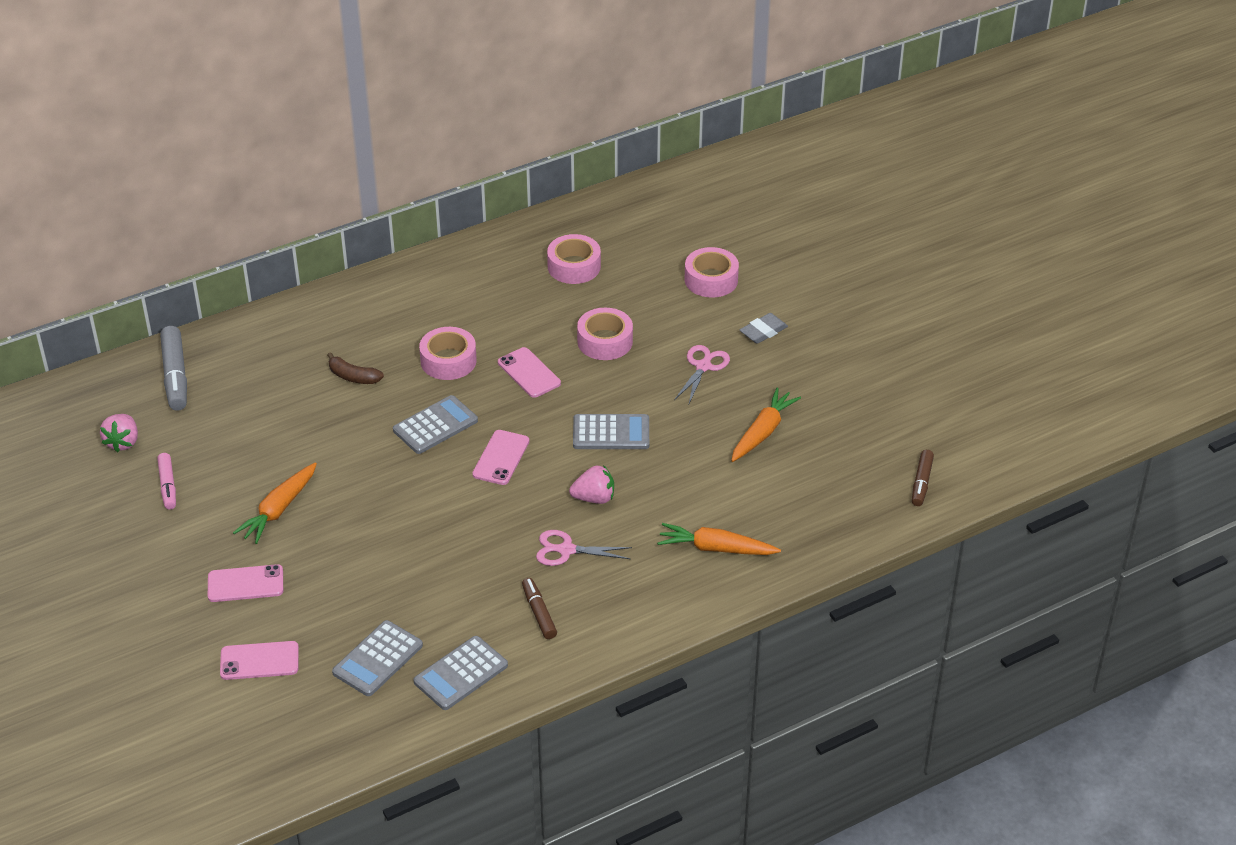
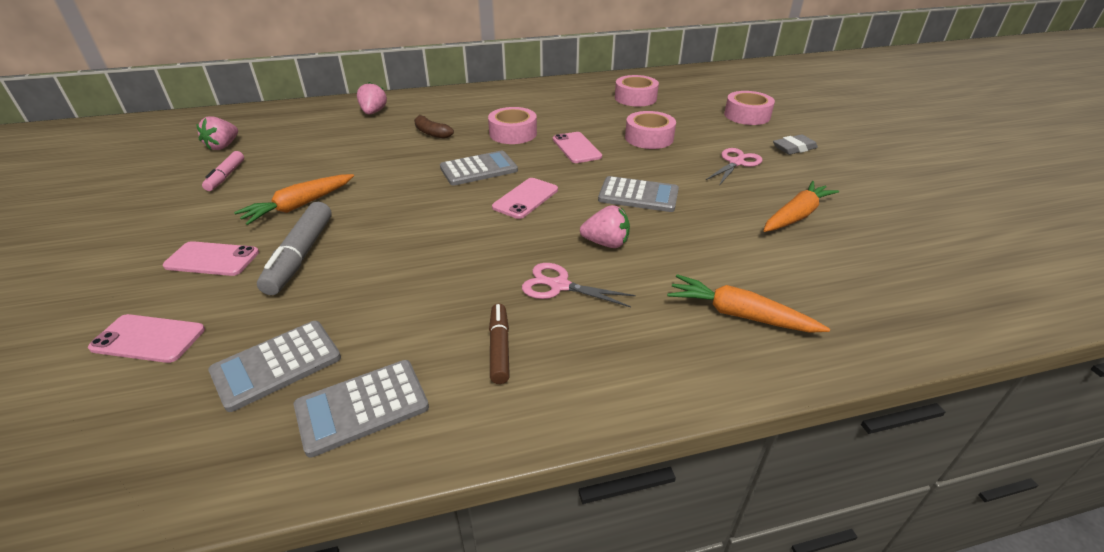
camera: 15 degrees right, 5 degrees down
(175, 376) = (301, 117): grey marker -> grey marker (301, 256)
(260, 351) = (373, 112): none -> pink strawberry
(921, 482) = (1000, 288): brown marker -> none

